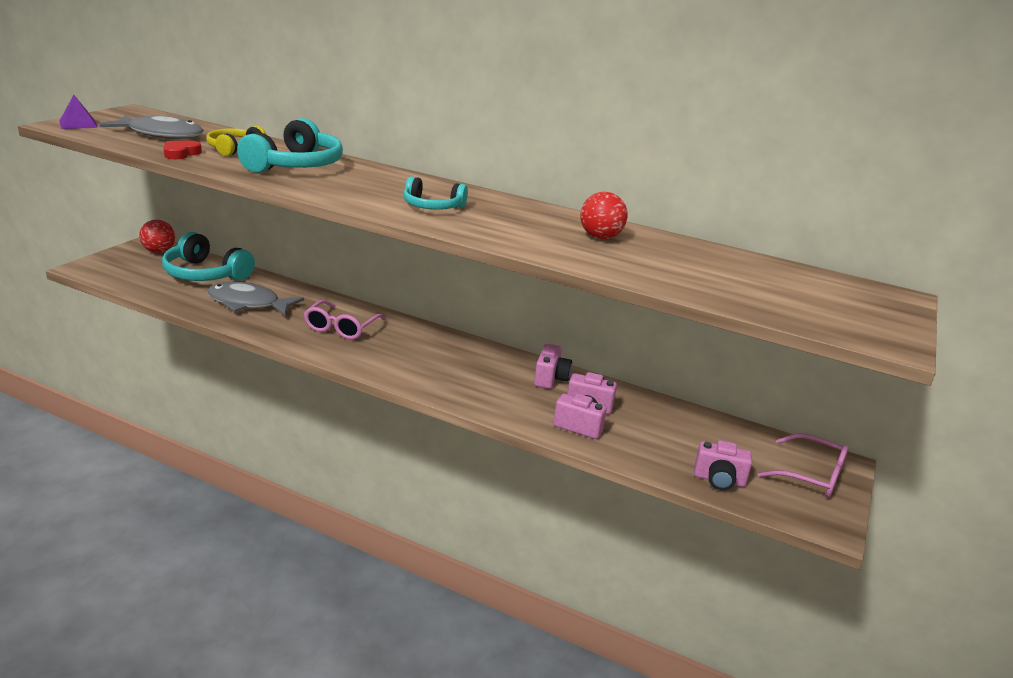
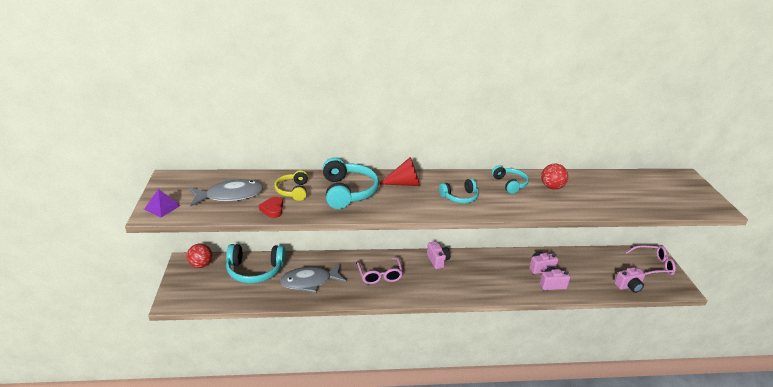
camera: 30 degrees left, 5 degrees up
(383, 178) = (404, 183): none -> red cone
(537, 217) = (510, 184): none -> turquoise headphones
(550, 378) = (509, 260): pink camera -> pink camera (437, 261)

